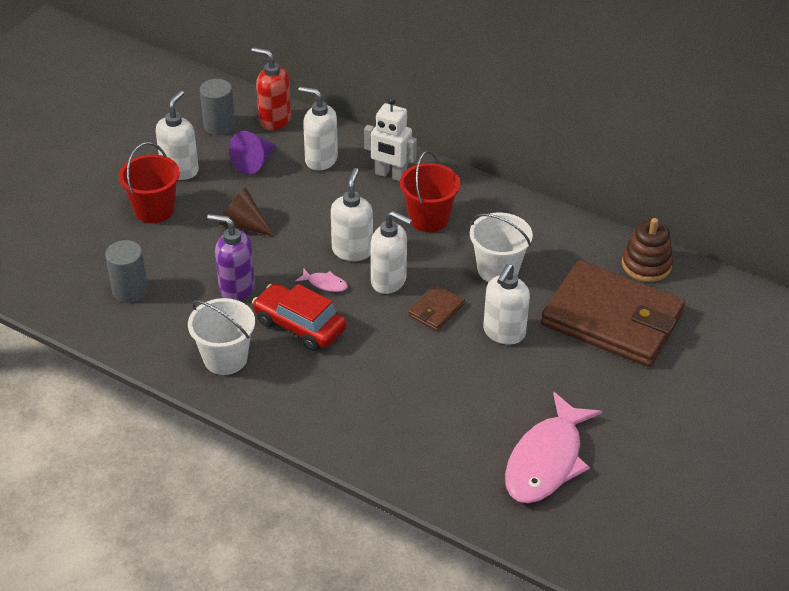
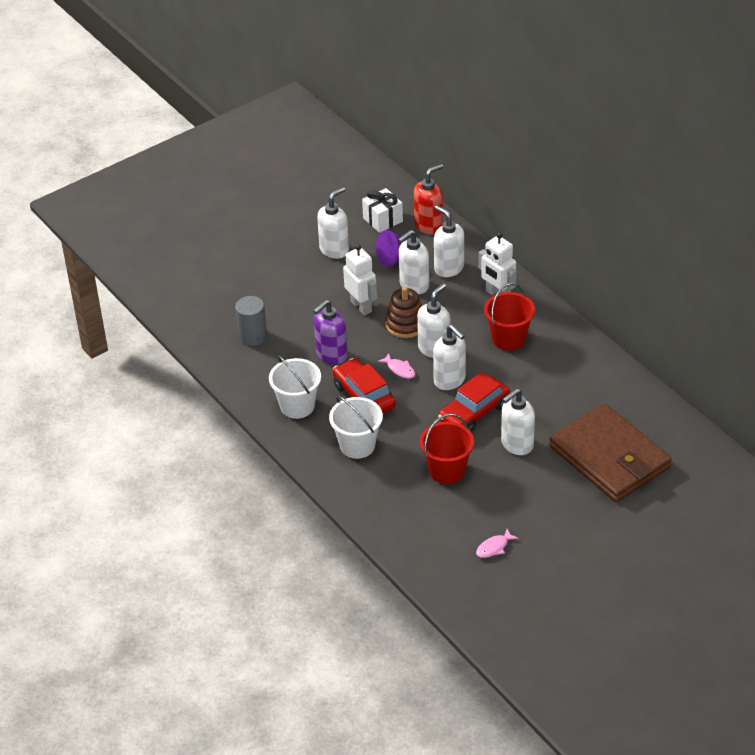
camera: 25 degrees right, 0 degrees up
(154, 210) = (299, 277): red bucket -> red bucket (447, 470)
(219, 126) = (382, 220): grey cylinder -> white gift
(236, 288) = (331, 355): purple soap dispenser -> purple soap dispenser turned 90 degrees counterclockwise
(243, 225) = (361, 306): brown cone -> white robot
(274, 120) = (429, 225): red soap dispenser -> red soap dispenser turned 90 degrees clockwise
(291, 187) = (414, 285): none -> white soap dispenser
(436, 310) = (474, 412): brown wallet -> red car
(498, 270) = (540, 394): white bucket -> white bucket (357, 445)
(546, 460) = (494, 547): pink fish -> pink fish, size x0.40
(646, 265) = (664, 422): brown stacking toy -> brown stacking toy (405, 324)

